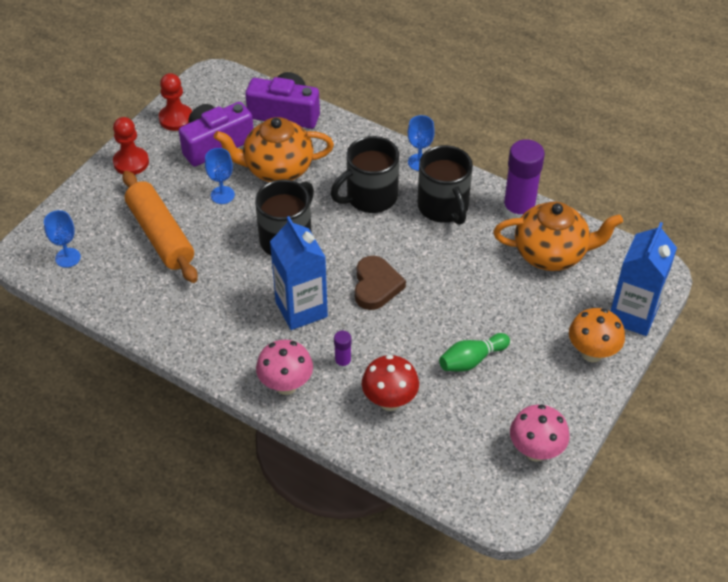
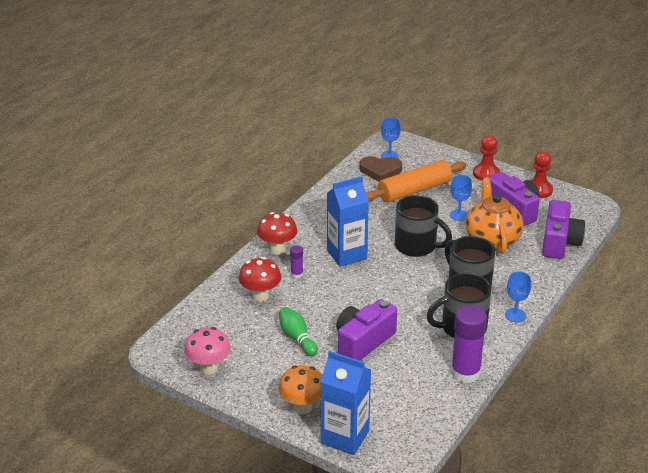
camera: 90 degrees right, 15 degrees down
(286, 385) = (277, 249): pink mushroom -> red mushroom
(376, 286) = (371, 290): brown heart -> brown heart (380, 171)
(474, 296) = (363, 342): none -> purple camera
(551, 254) = (414, 390): orange teapot -> none

